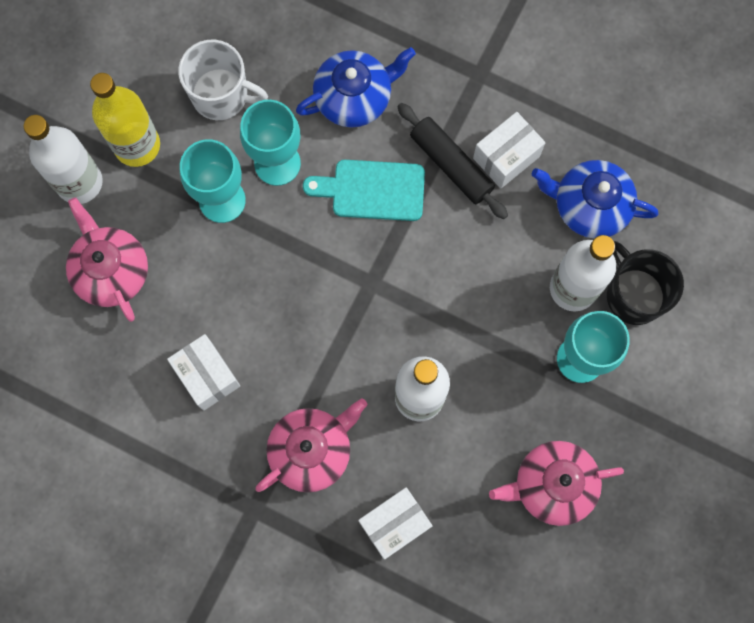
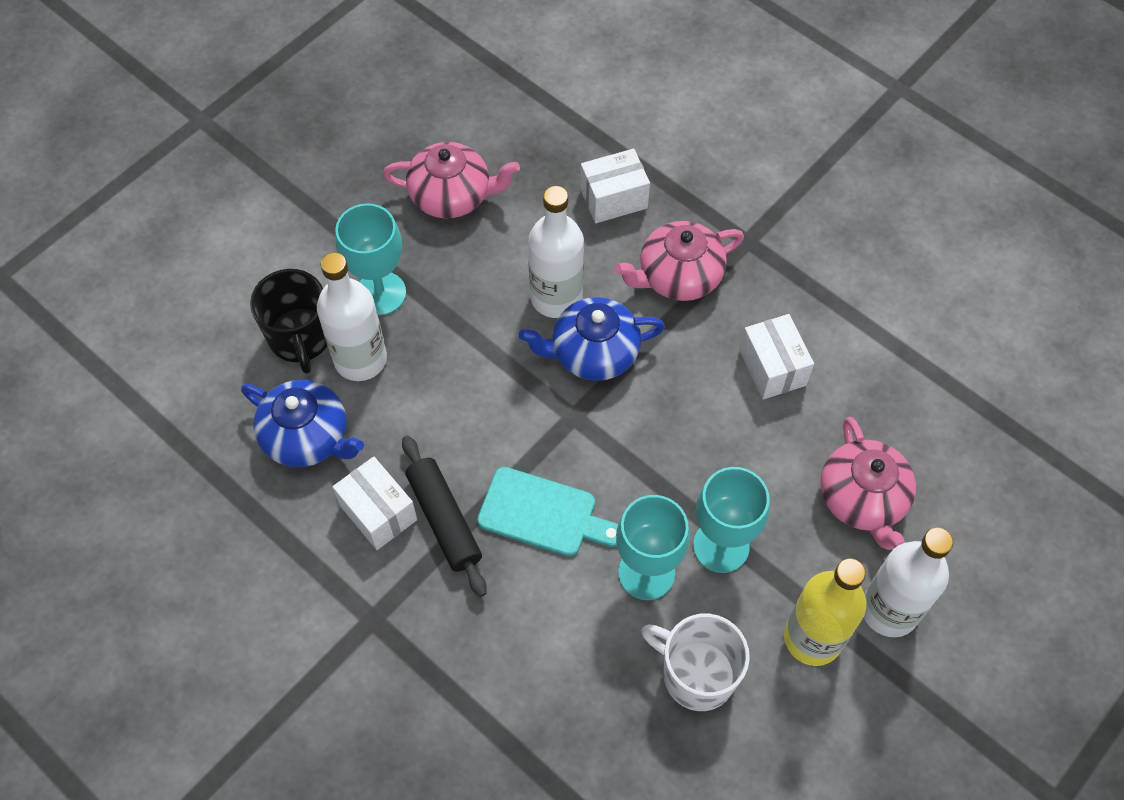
camera: 165 degrees left, 15 degrees down
(354, 97) = (533, 629): blue teapot -> blue teapot (593, 353)
(506, 157) = (378, 512): white box -> white box turned 75 degrees clockwise

